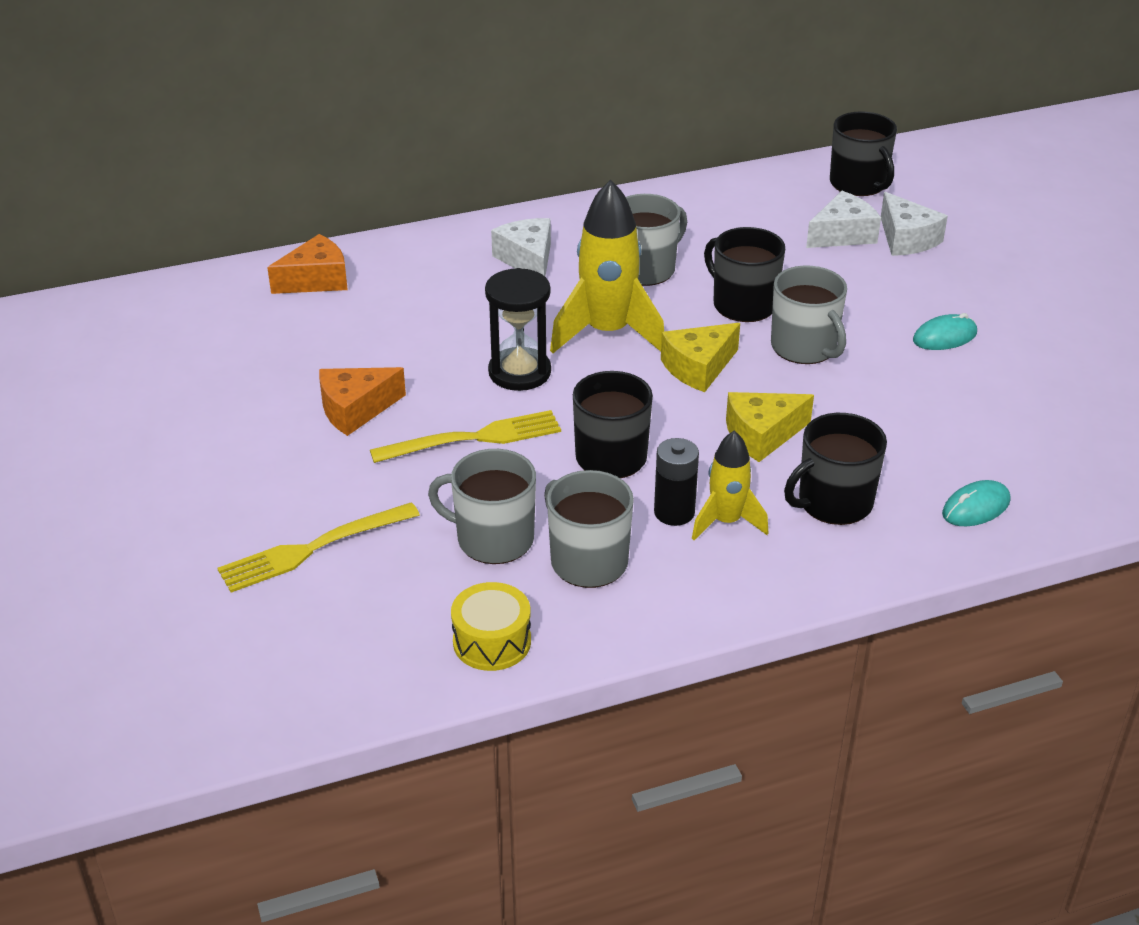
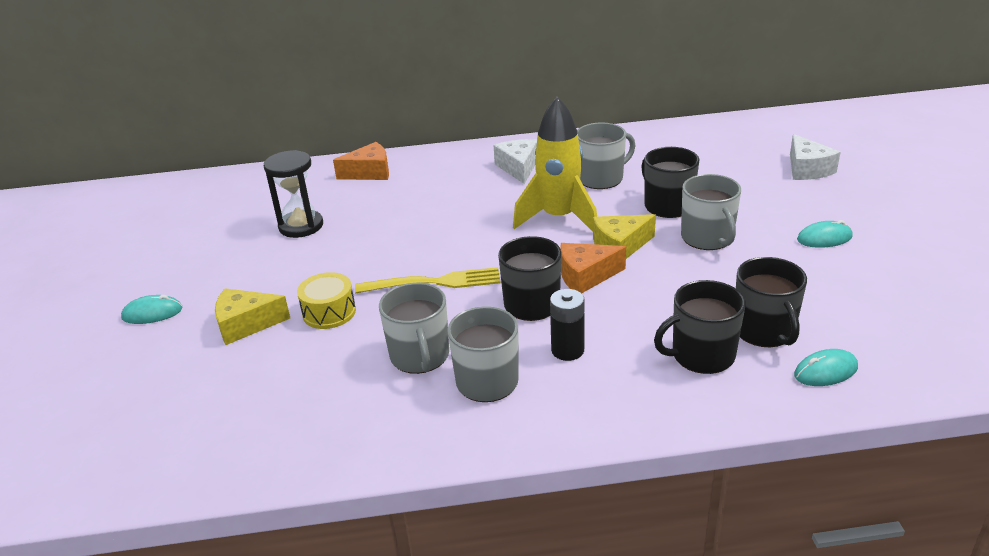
camera: 15 degrees right, 5 degrees down
(98, 517) = (152, 313): none -> turquoise mouse
(312, 549) = (285, 350): yellow fork -> none
(355, 409) = (359, 256): orange cheese -> orange cheese (585, 276)
(492, 641) = (387, 436): yellow drum -> yellow drum (329, 312)
(493, 539) = (420, 356): grey mug -> grey mug turned 135 degrees counterclockwise
(519, 372) = (485, 240): black hourglass -> black hourglass (301, 226)
(726, 522) = (607, 362): yellow rocket -> none
(762, 435) = (656, 298): yellow cheese -> yellow cheese (246, 324)
(842, 235) = (757, 164): white cheese -> none
(858, 184) = (778, 132): black mug -> black mug (764, 331)

